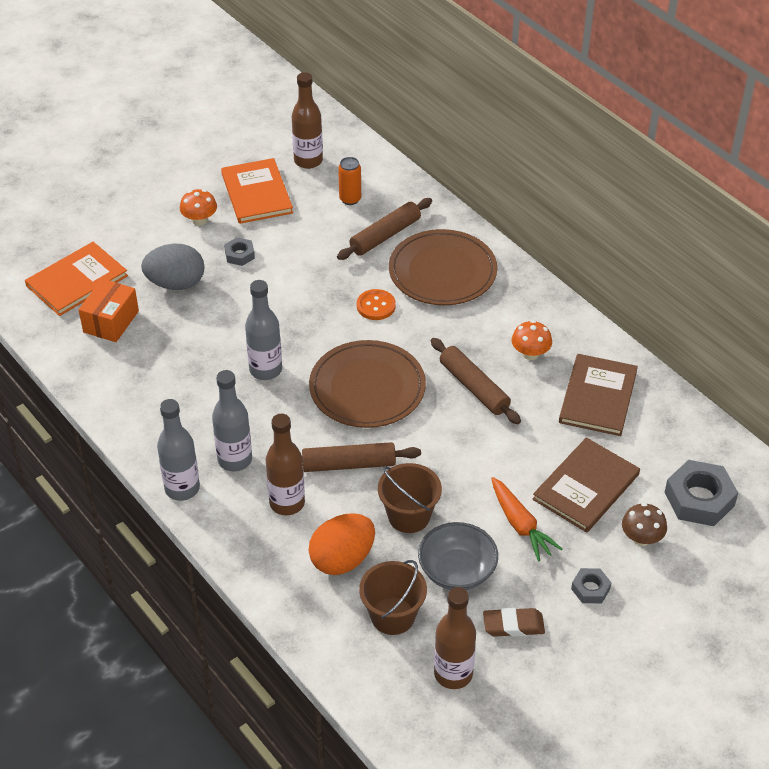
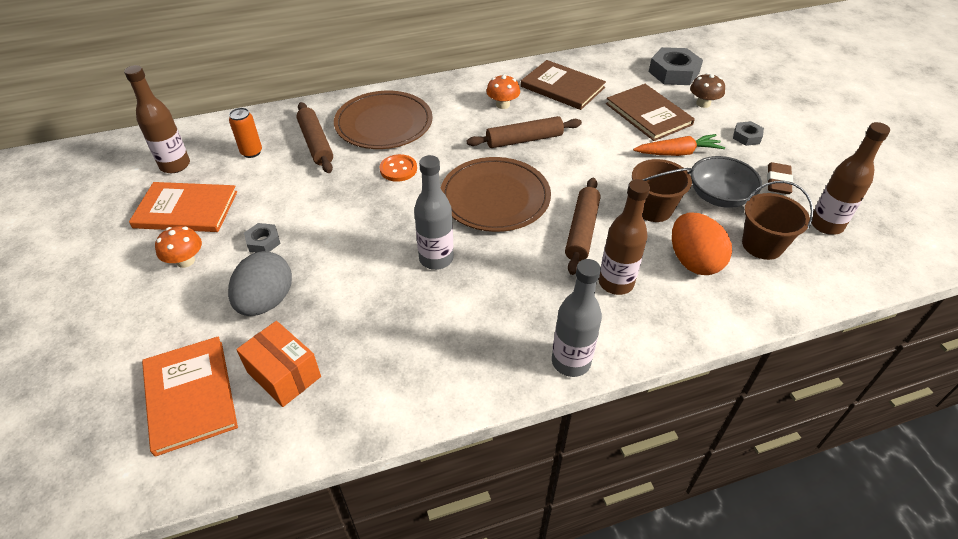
camera: 70 degrees left, 0 degrees up
(235, 460) = (546, 309): grey bottle -> none

